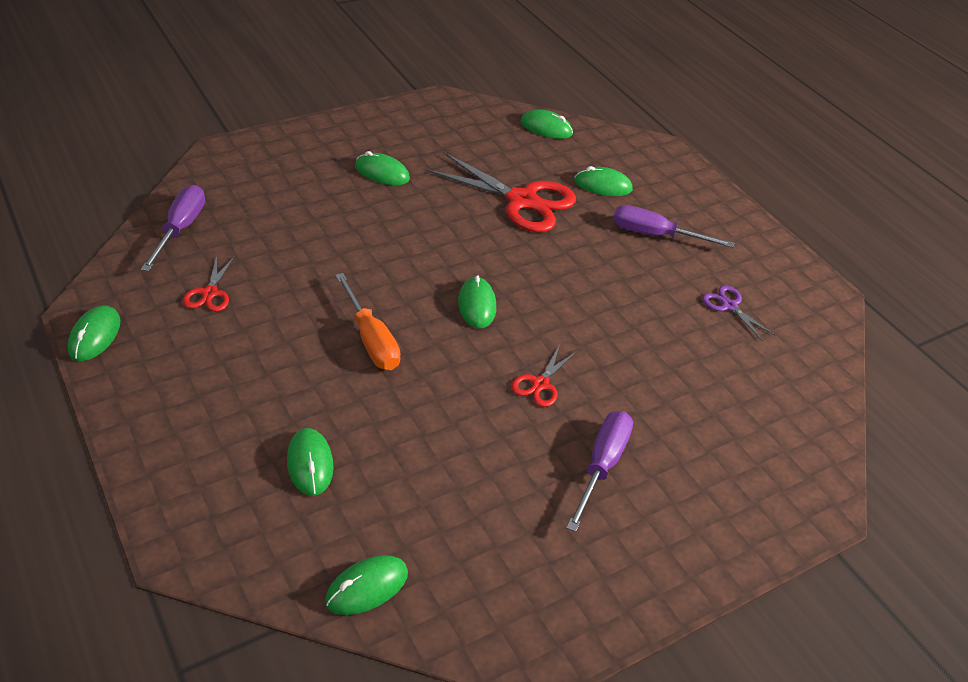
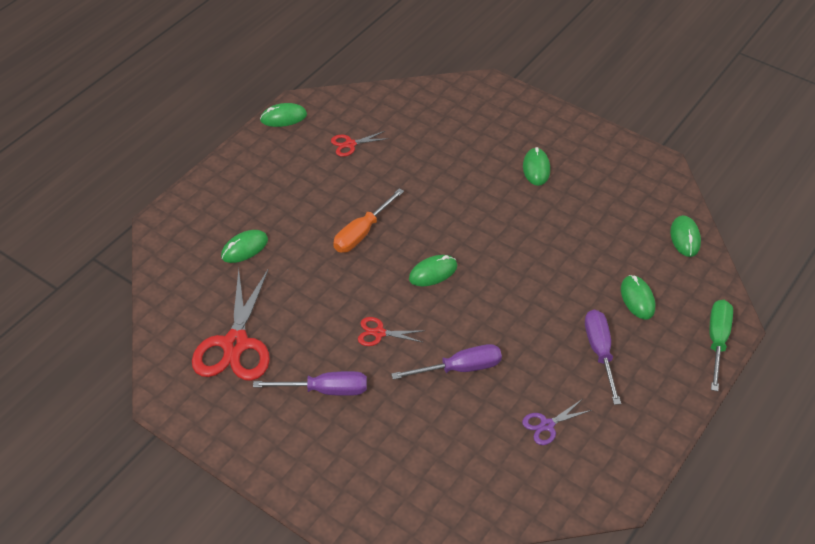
camera: 70 degrees right, 5 degrees up
(180, 229) = (397, 104): purple screwdriver -> purple screwdriver (460, 368)
(367, 587) = (173, 308): green mouse -> none
(522, 201) = (572, 256): red scissors -> red scissors (235, 344)
(678, 164) = (717, 341): none -> green screwdriver
(729, 306) = (547, 425): purple scissors -> purple scissors turned 150 degrees counterclockwise

